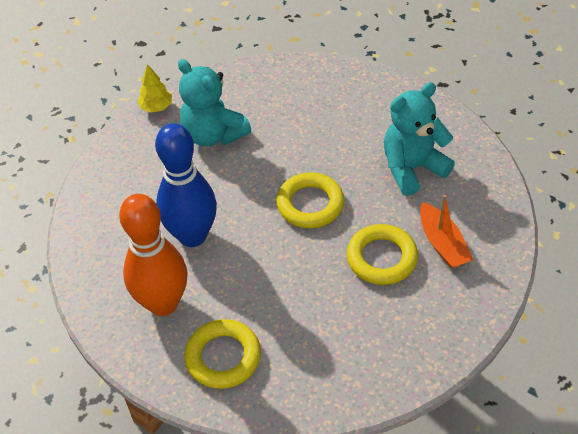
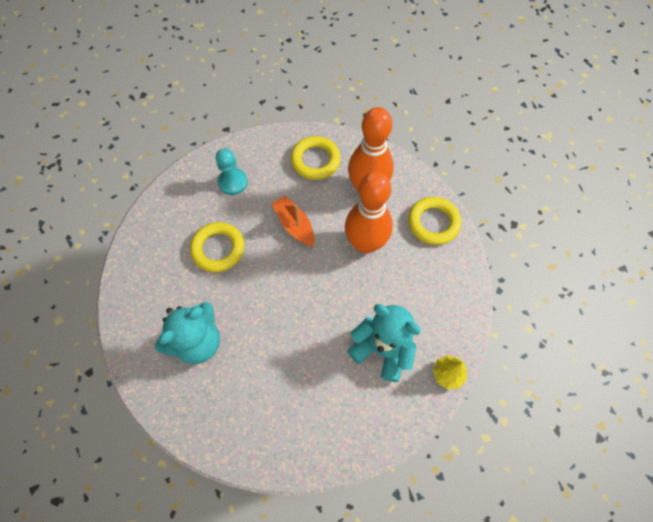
camera: 165 degrees right, 15 degrees up
(192, 236) = (365, 243): blue bowling pin -> orange bowling pin
(310, 204) = (280, 288): yellow ring -> yellow ring (433, 223)
(352, 344) = (233, 182): none -> turquoise pawn
(442, 244) = (172, 269): orange boat -> orange boat (294, 225)

